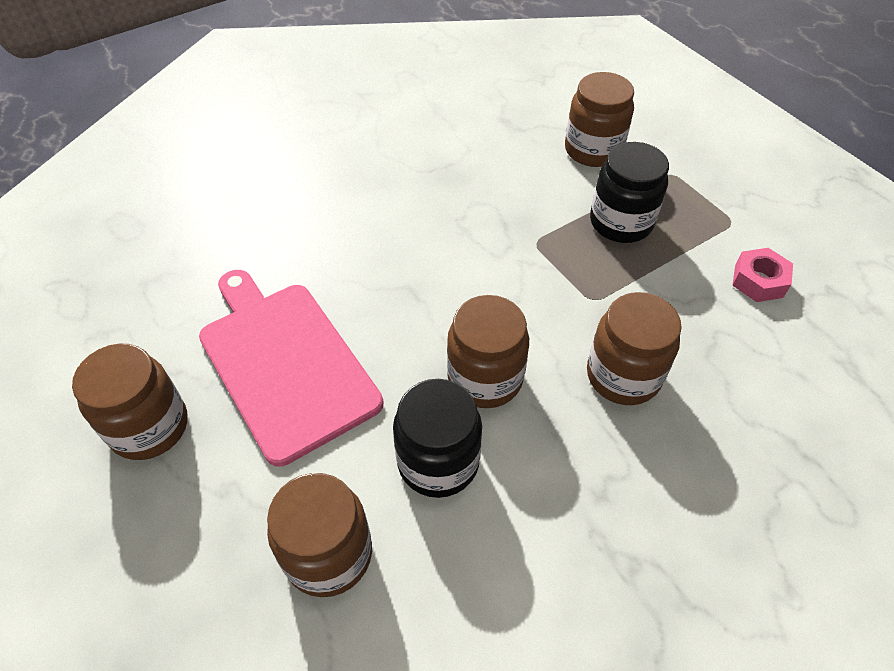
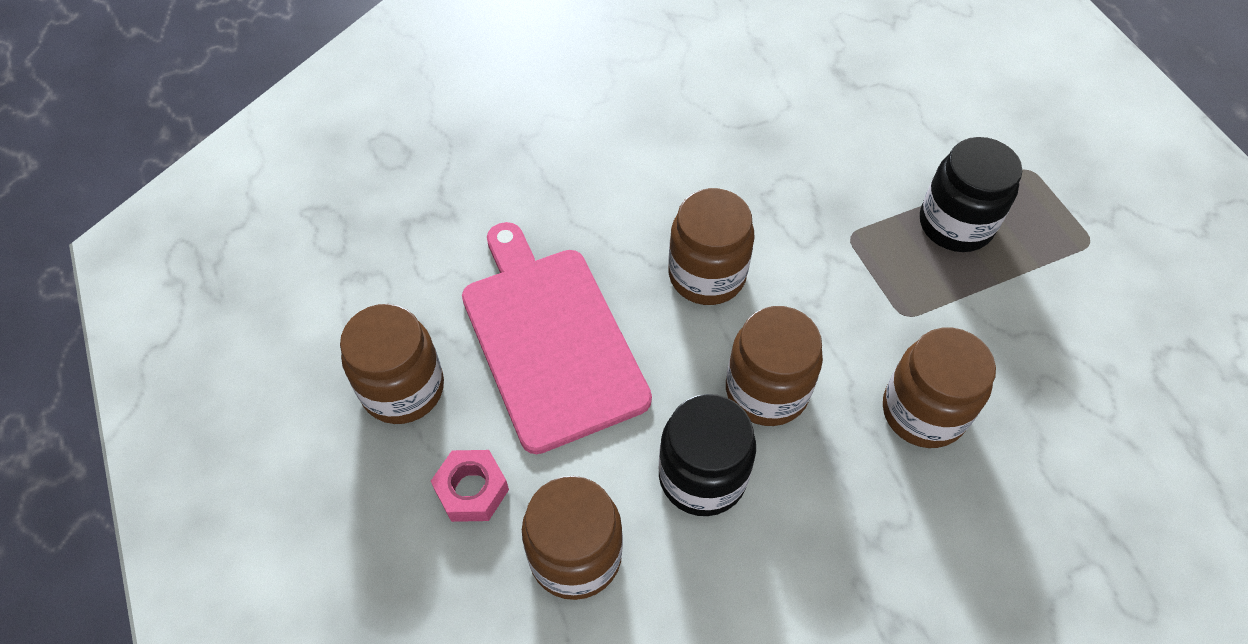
camera: 10 degrees right, 5 degrees up
(593, 150) = (939, 125): brown jar -> brown jar (707, 275)
(758, 281) = (1106, 322): pink nut -> pink nut (472, 490)

